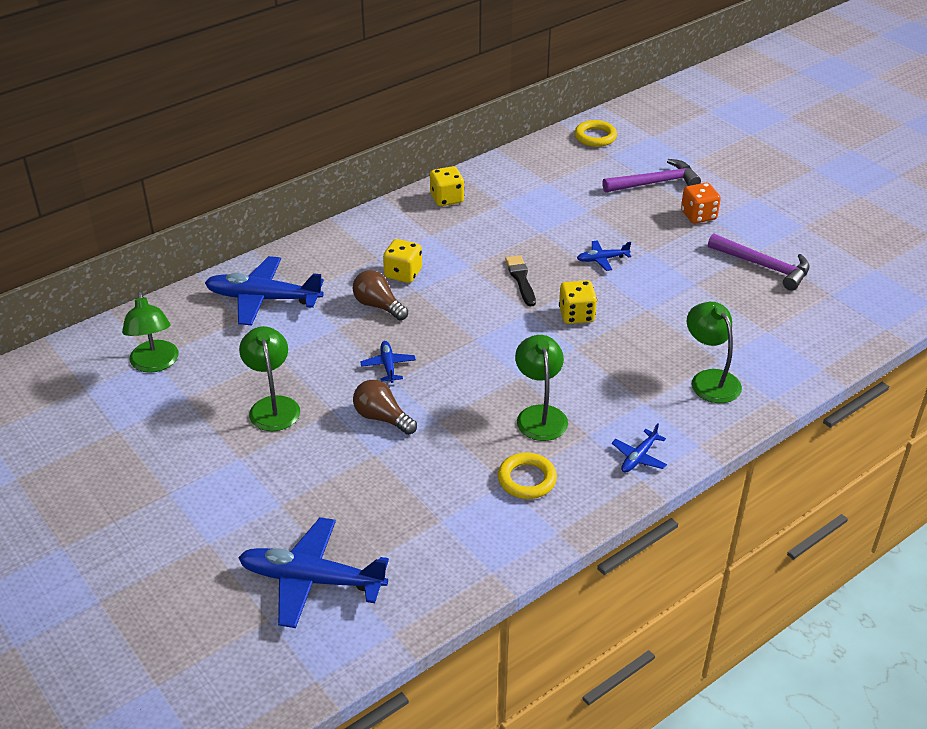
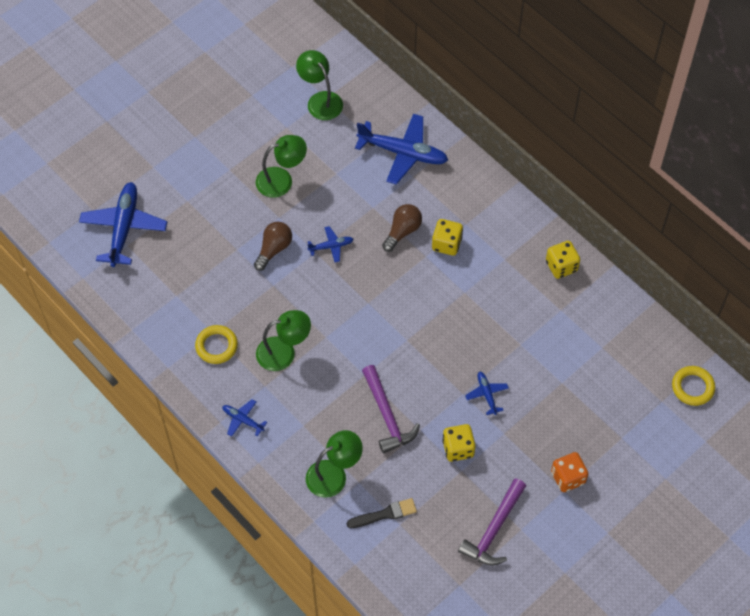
camera: 85 degrees right, 20 degrees up
(155, 364) = (320, 100): green lamp -> green lamp turned 75 degrees clockwise
(264, 299) = (402, 153): blue plane -> blue plane turned 105 degrees clockwise
(521, 279) = (450, 331): black brush -> black brush (385, 514)
(576, 315) = (406, 375): yellow dice -> yellow dice (458, 448)
(655, 183) = (617, 440): purple hammer -> purple hammer (387, 415)

